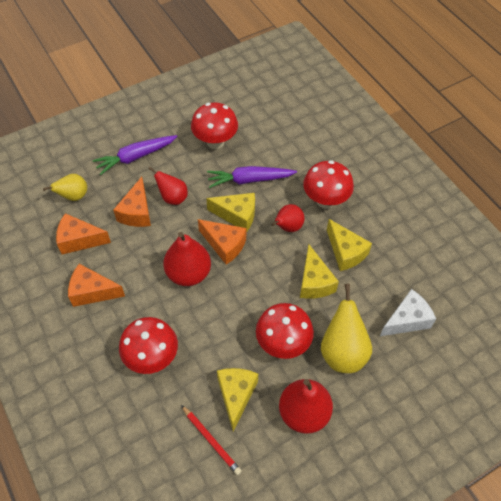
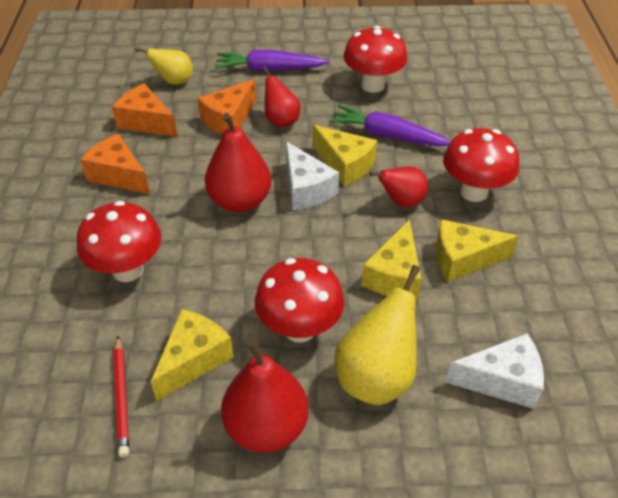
camera: 30 degrees right, 10 degrees down
(224, 245) = (306, 189): orange cheese -> white cheese
(345, 252) = (463, 259): yellow cheese -> yellow cheese turned 90 degrees clockwise

